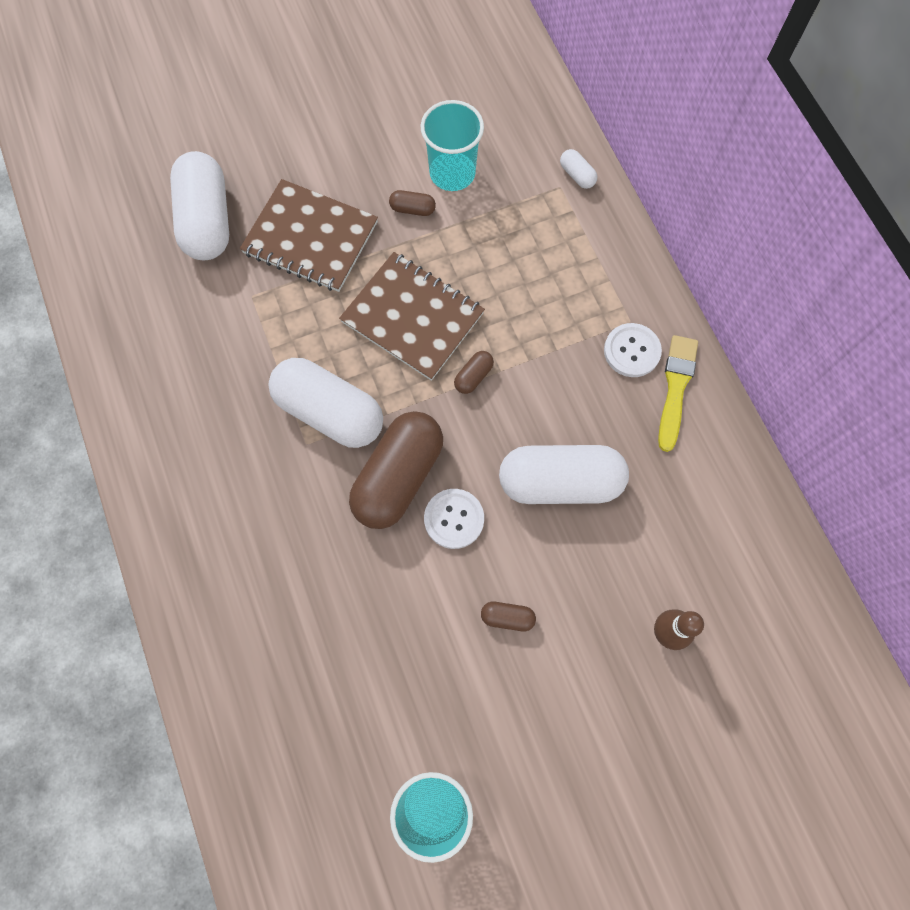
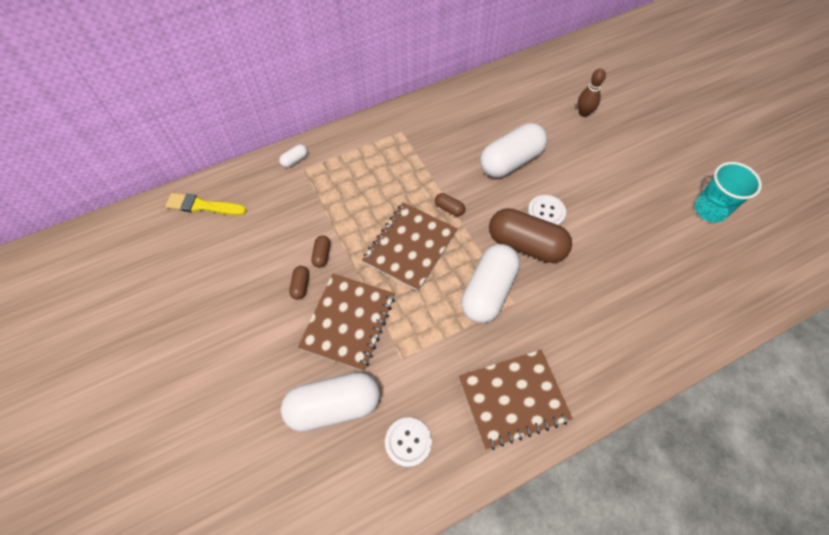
camera: 95 degrees left, 10 degrees down
(175, 420) = (513, 399): none -> brown notebook
(452, 173) = (291, 232): turquoise cup -> none
(507, 617) = (597, 182): brown capsule -> brown capsule (300, 286)
(560, 482) = (511, 161): white capsule -> white capsule turned 60 degrees clockwise
(632, 351) = (421, 130): white button -> white button (408, 442)
(675, 388) = (442, 110): yellow brush -> yellow brush (203, 206)

